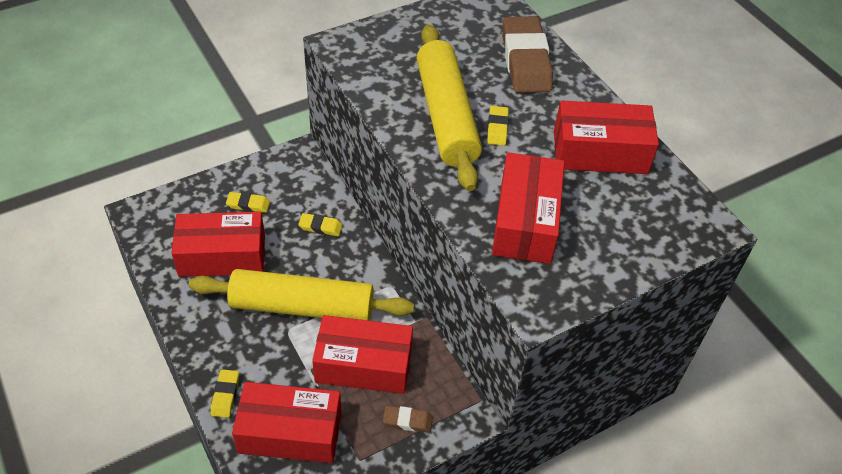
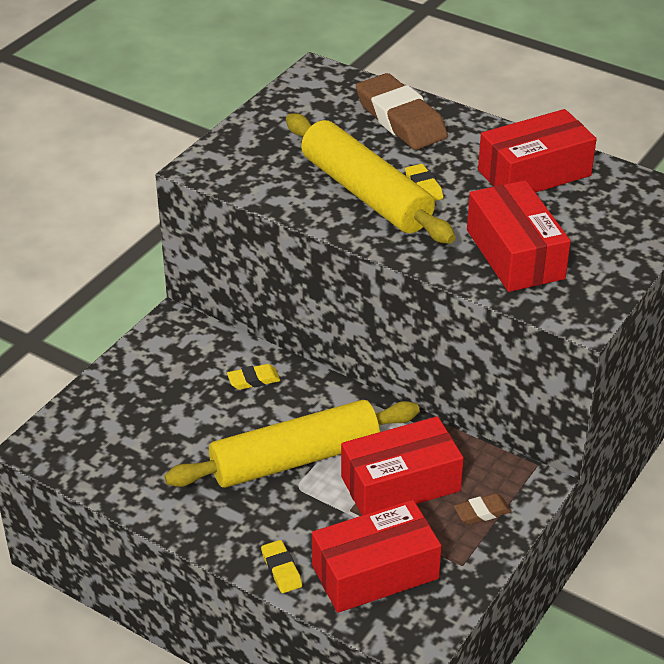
camera: 25 degrees left, 10 degrees down
(222, 256) = (169, 448): red box -> none
(248, 204) = (156, 389): yellow eraser -> none

